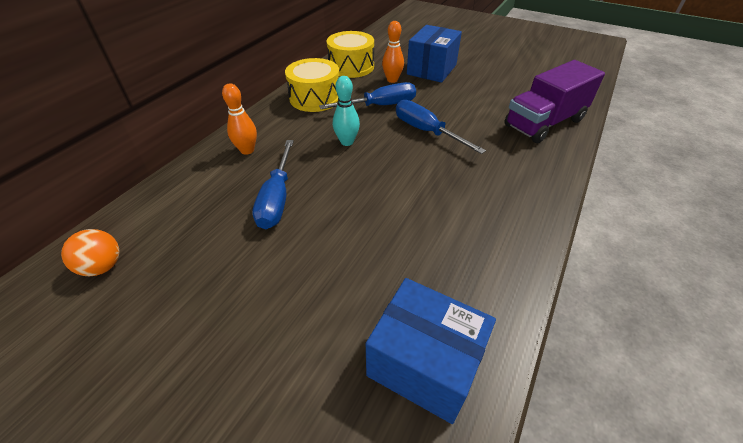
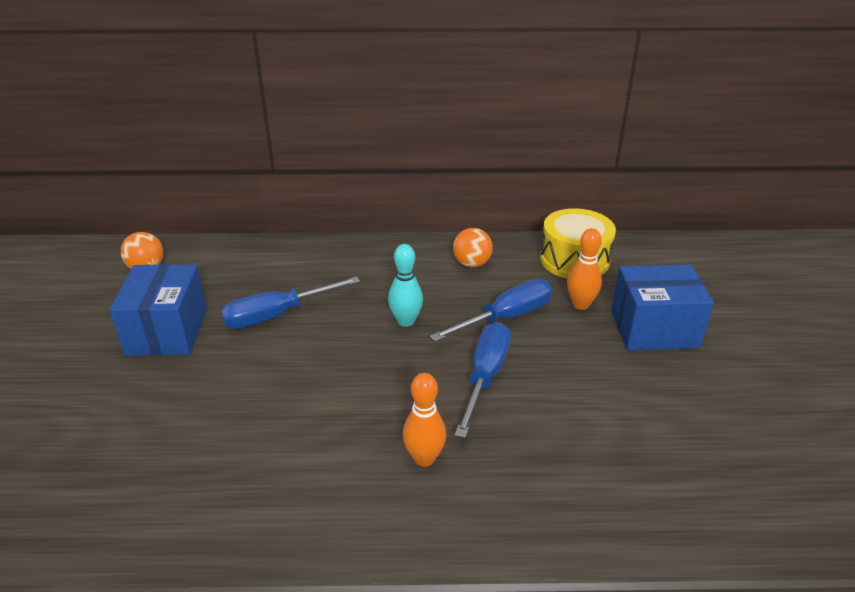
camera: 60 degrees right, 10 degrees down
(247, 150) = (336, 264): orange bowling pin -> orange bowling pin (424, 458)
(315, 98) = (472, 264): yellow drum -> orange ball
(380, 106) = (506, 317): blue screwdriver -> blue screwdriver turned 75 degrees counterclockwise
(424, 364) = (110, 495): blue box -> blue box (167, 331)
(544, 123) = (628, 496): purple truck -> none

